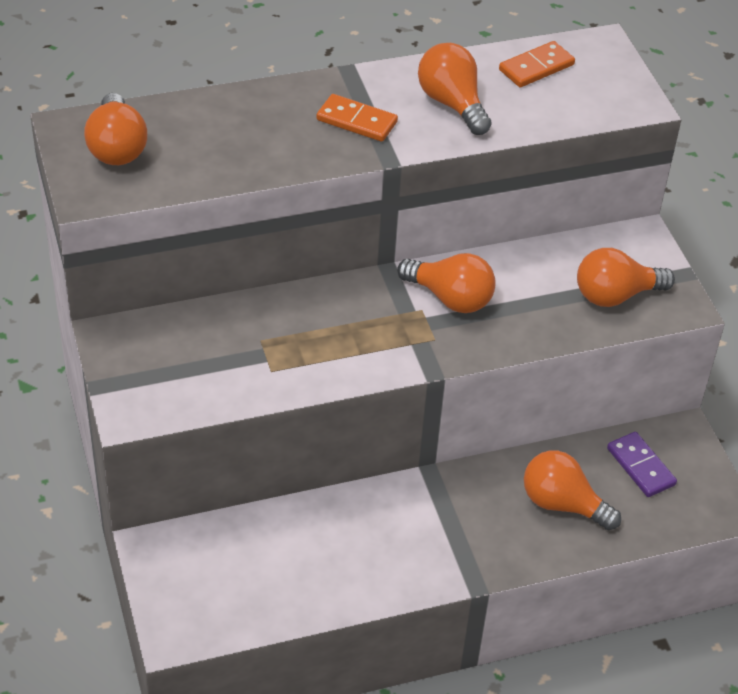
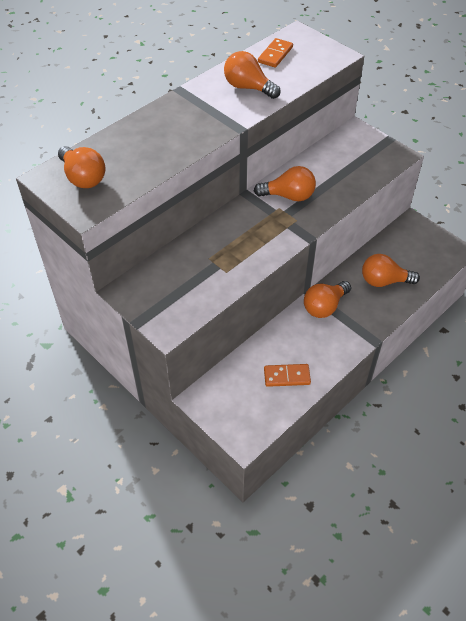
camera: 25 degrees left, 5 degrees up
(357, 121) = (206, 114): orange domino -> orange domino (287, 376)
(615, 295) = (365, 162): orange light bulb -> orange light bulb (324, 306)
(641, 466) = (405, 247): purple domino -> none

